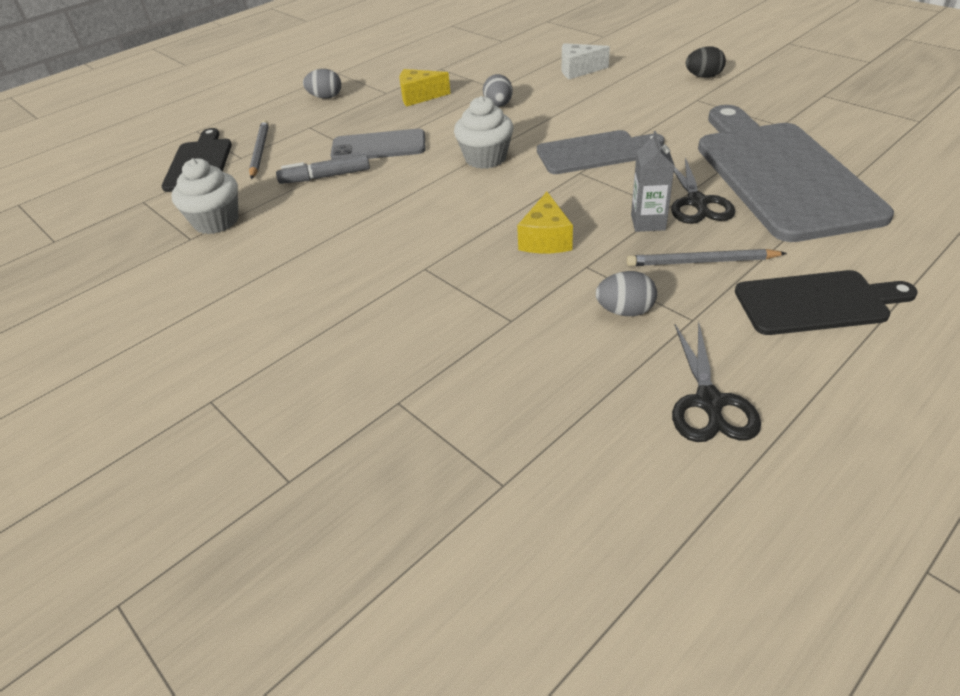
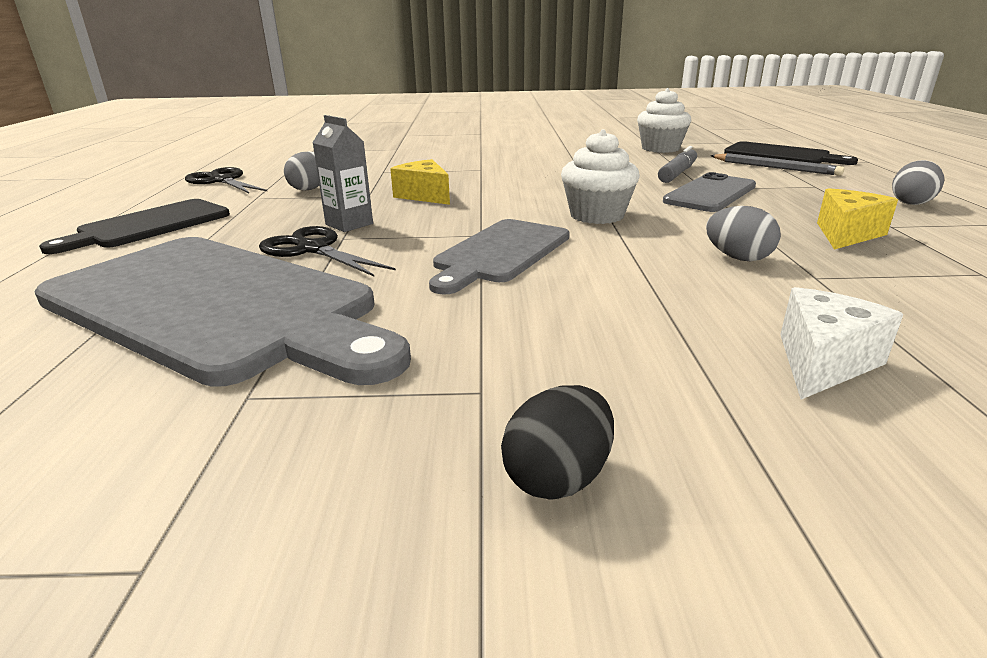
camera: 130 degrees right, 15 degrees down
(701, 262) = (271, 218): grey pencil -> none

